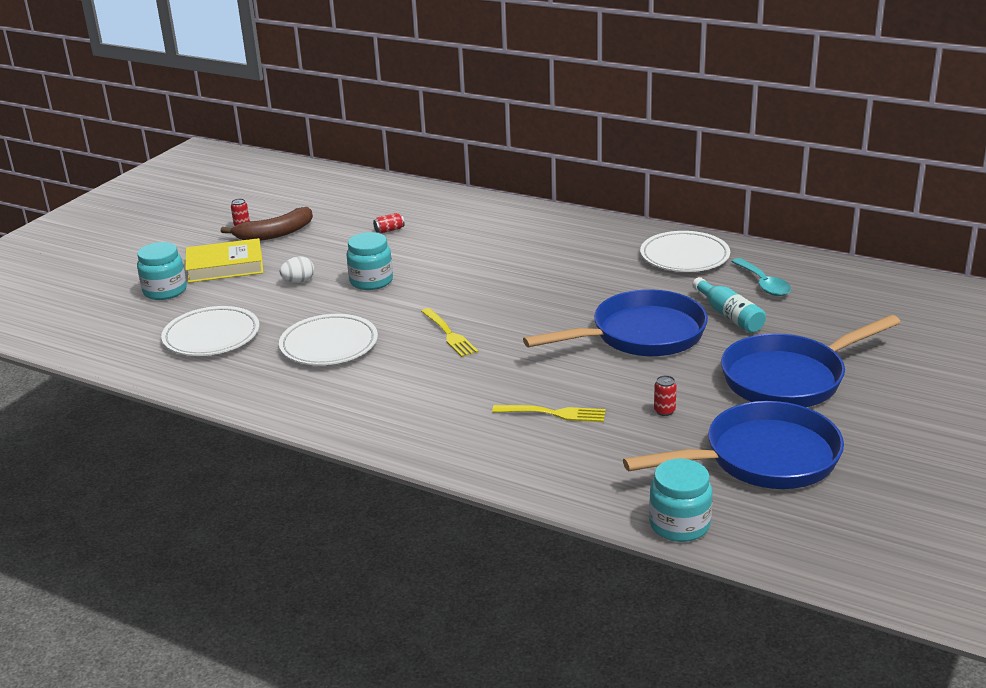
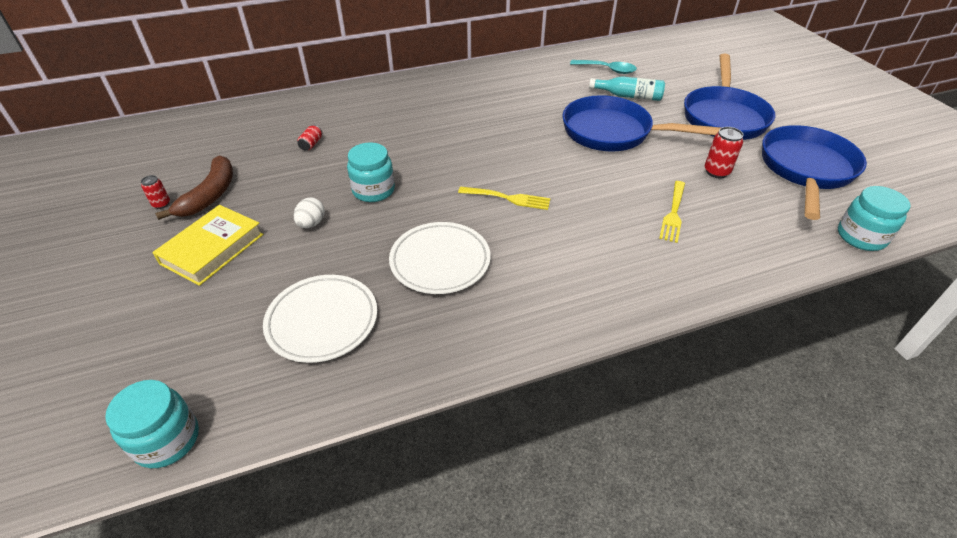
camera: 50 degrees left, 15 degrees up
(165, 291) = (188, 308): turquoise jar -> turquoise jar (167, 440)
(553, 413) = (673, 213): yellow fork -> yellow fork turned 150 degrees clockwise
(640, 335) = (613, 132): blue pan -> blue pan turned 90 degrees counterclockwise
(664, 411) = (716, 172): red can -> red can, size x1.58
(684, 257) = (539, 73): white plate -> none

